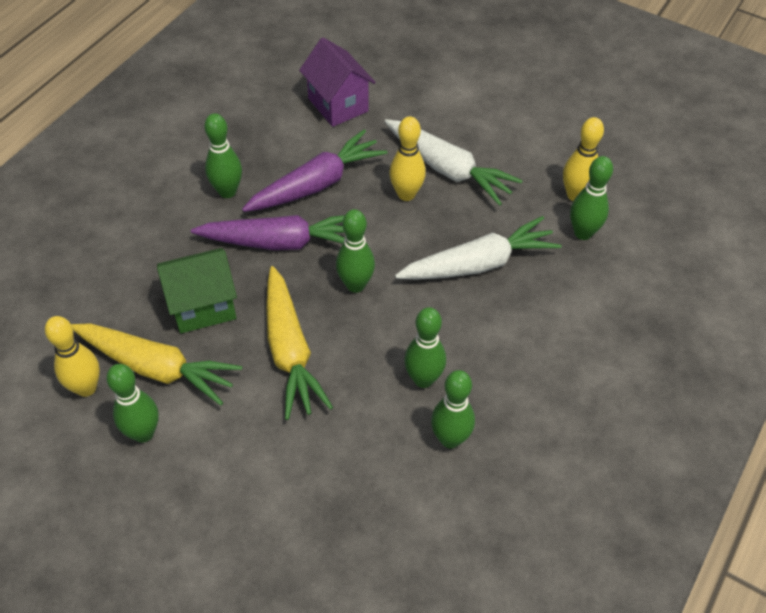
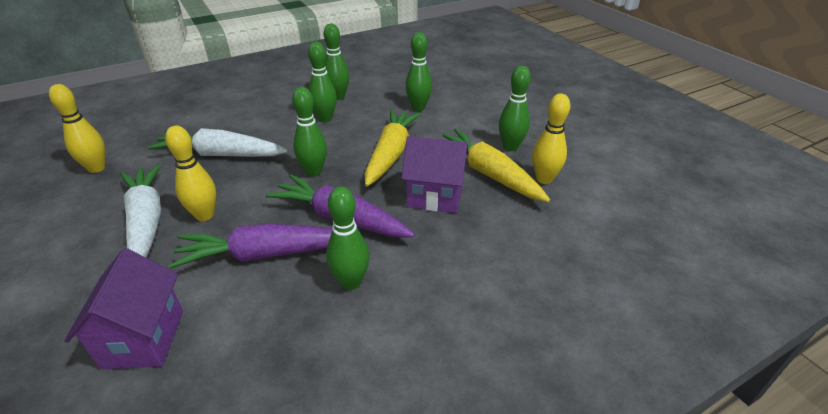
camera: 150 degrees left, 15 degrees down
(203, 307) = (434, 196): green house -> purple house
(583, 233) = (133, 147): green bowling pin -> green bowling pin (418, 107)

